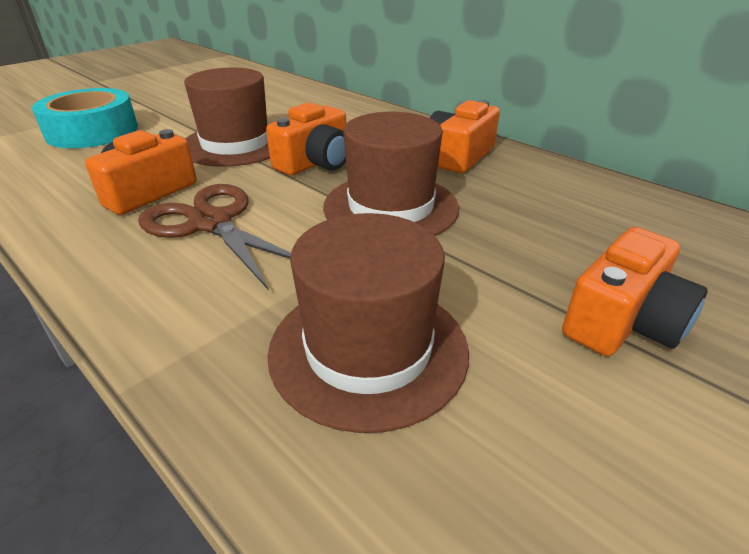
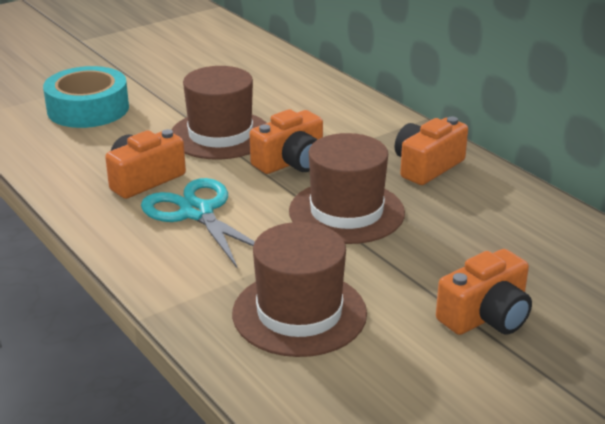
camera: 10 degrees right, 5 degrees down
(211, 223) = (197, 212): brown scissors -> turquoise scissors

